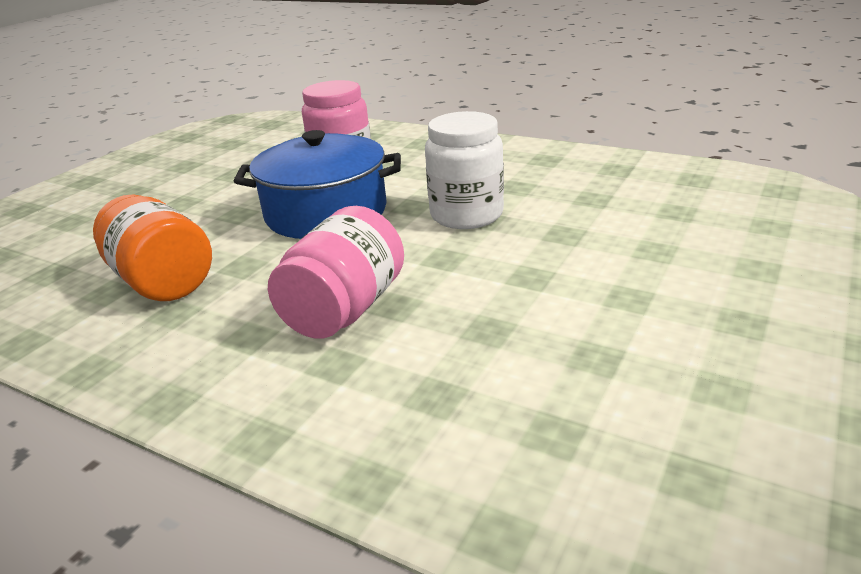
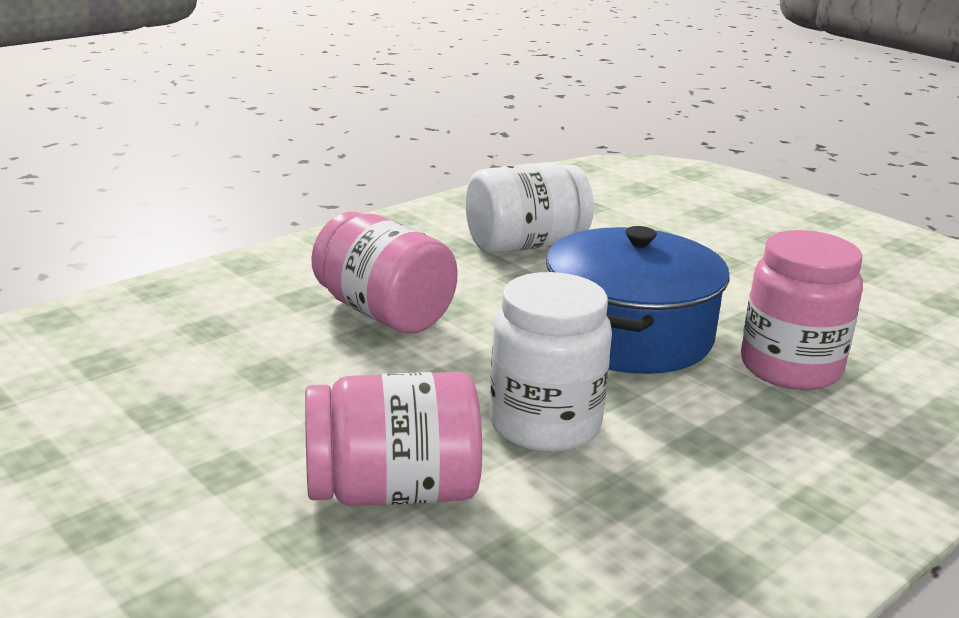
camera: 105 degrees right, 5 degrees down
(162, 281) = (525, 245): orange jar -> white jar
(582, 238) = (393, 491): none -> pink jar

